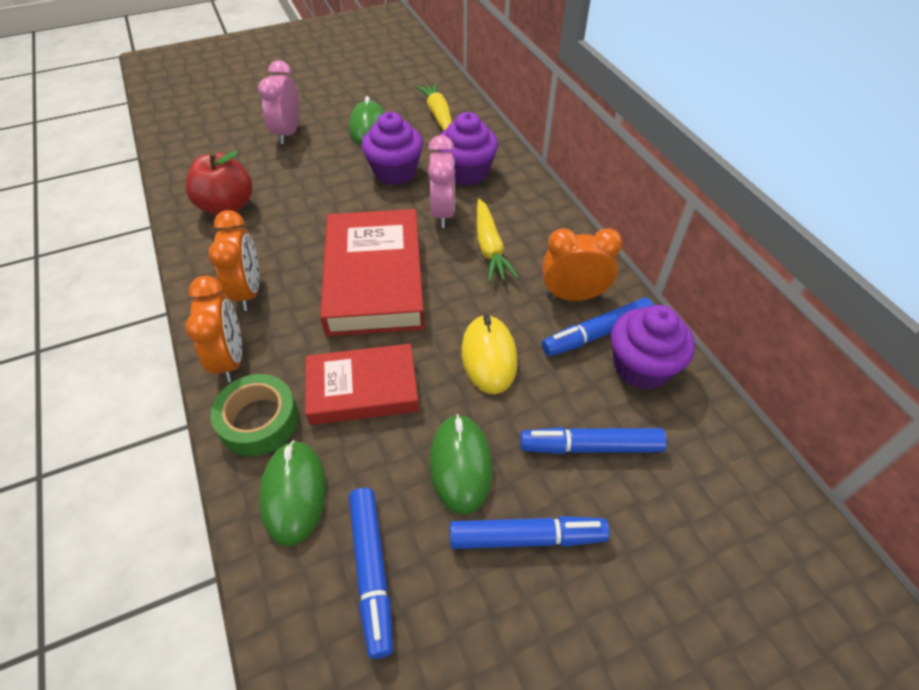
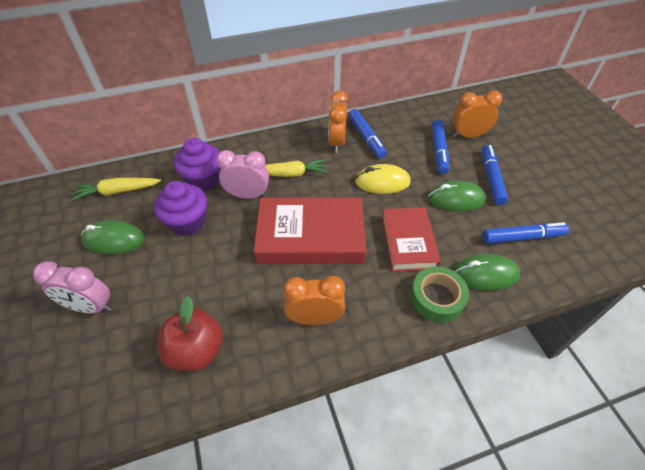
camera: 85 degrees left, 0 degrees up
(230, 359) = (384, 323): orange clock -> orange clock (468, 135)
(641, 367) = (389, 126): purple cupcake -> none

